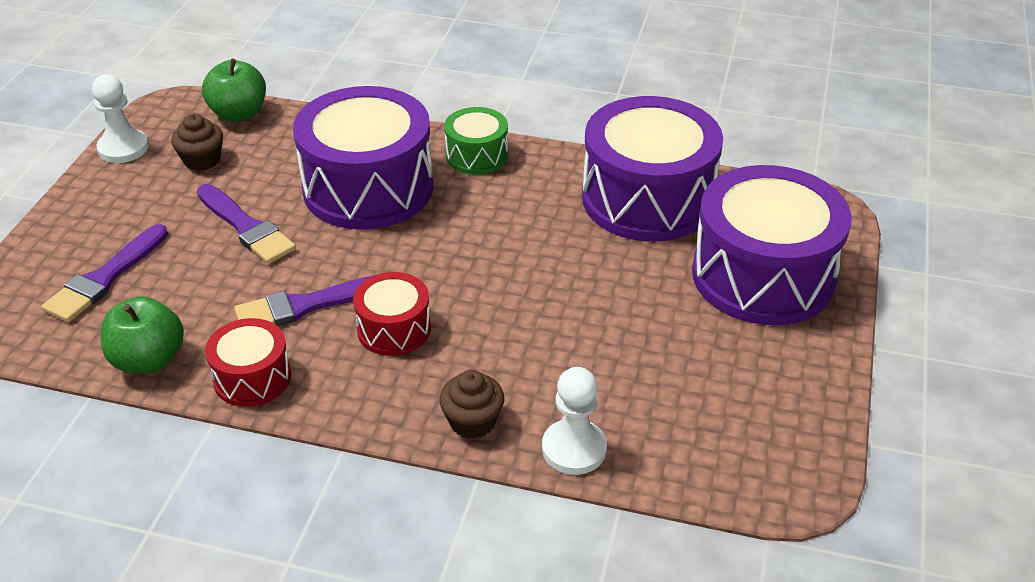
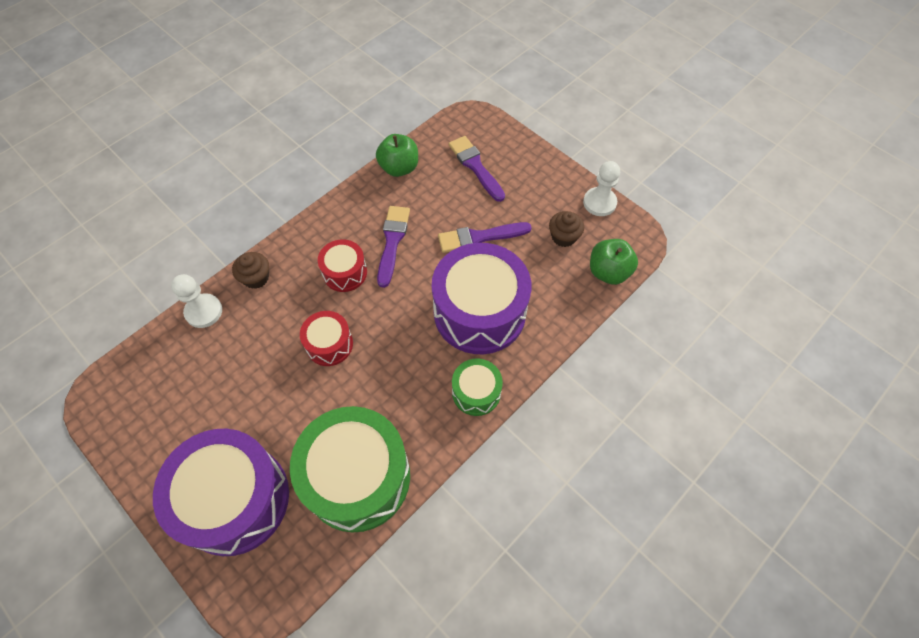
camera: 120 degrees right, 20 degrees up
(252, 378) = (356, 202): red drum -> red drum (329, 344)
(647, 199) = (357, 477): purple drum -> green drum

